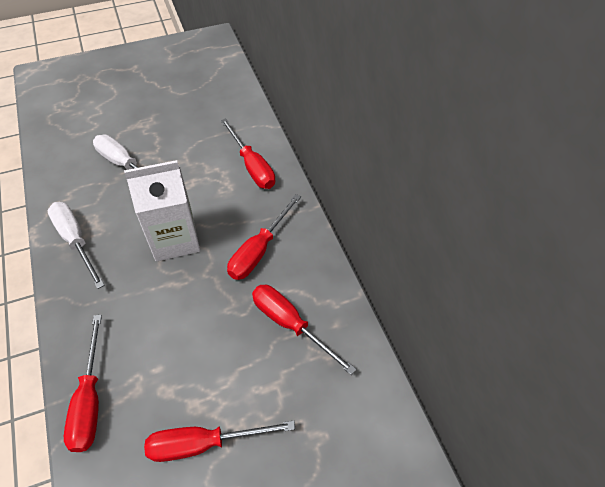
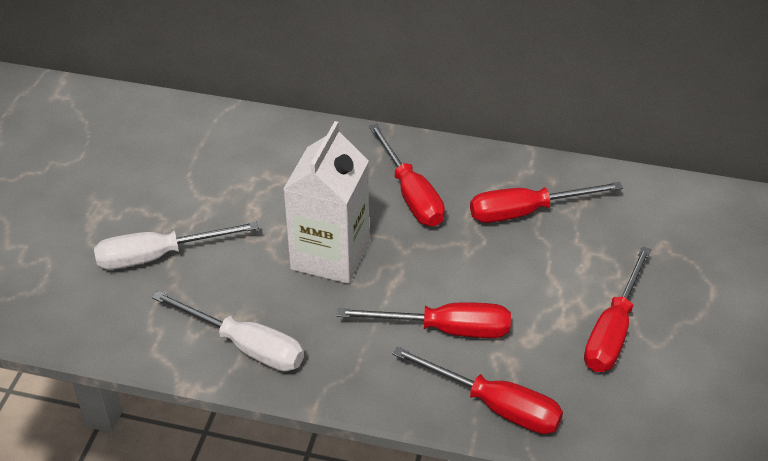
camera: 55 degrees left, 10 degrees down
(76, 240) = (245, 346): white screwdriver -> white screwdriver turned 150 degrees counterclockwise
(252, 166) = (281, 148): red screwdriver -> red screwdriver (445, 330)

